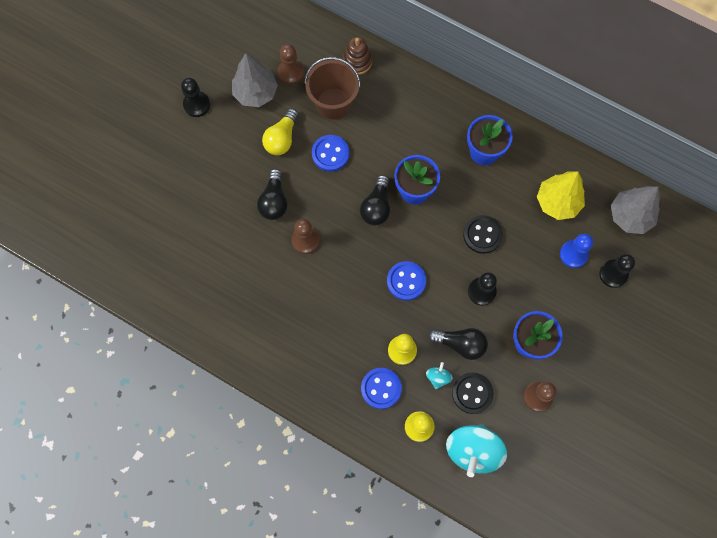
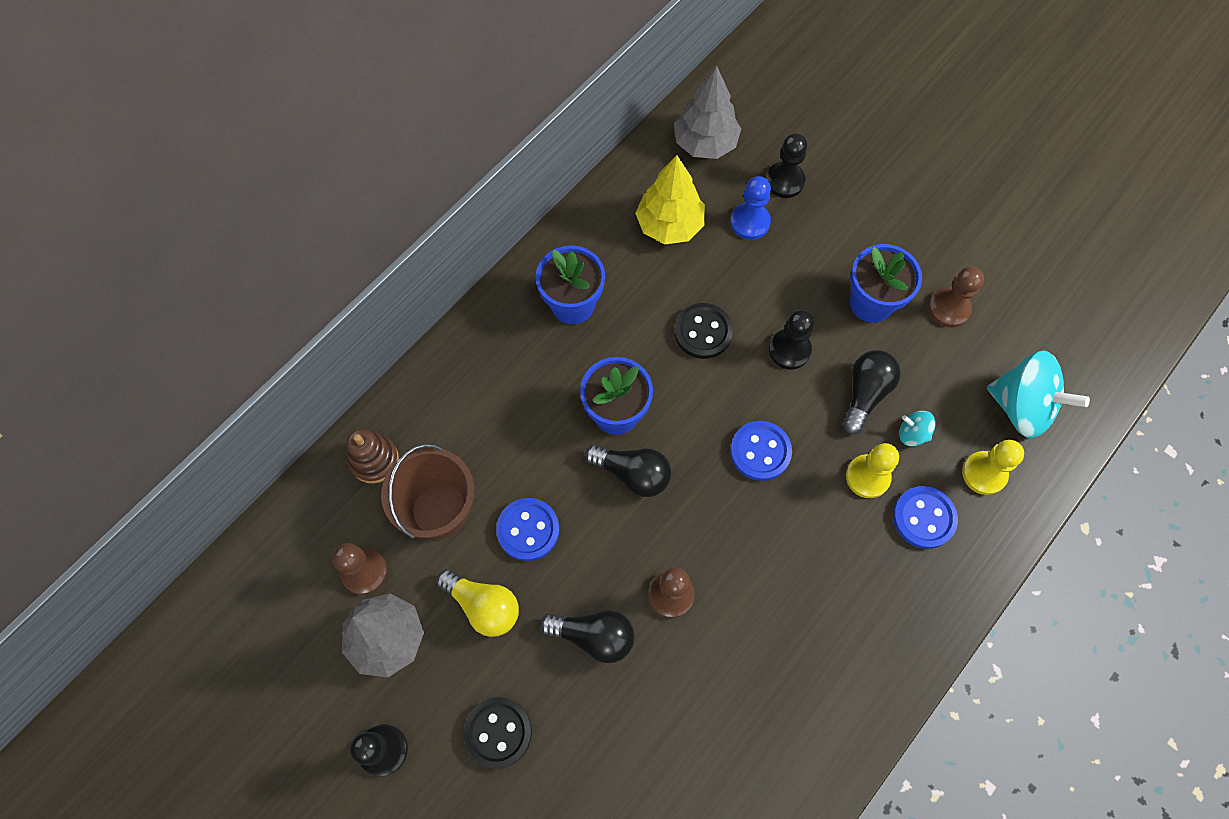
camera: 80 degrees left, 5 degrees down
(472, 393) = (939, 392): black button -> black button (498, 732)

